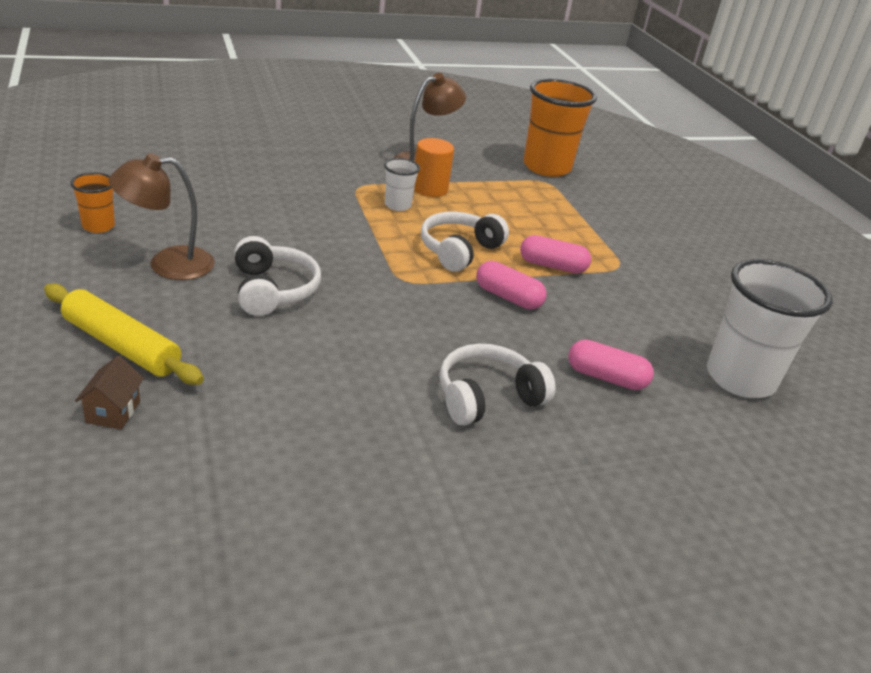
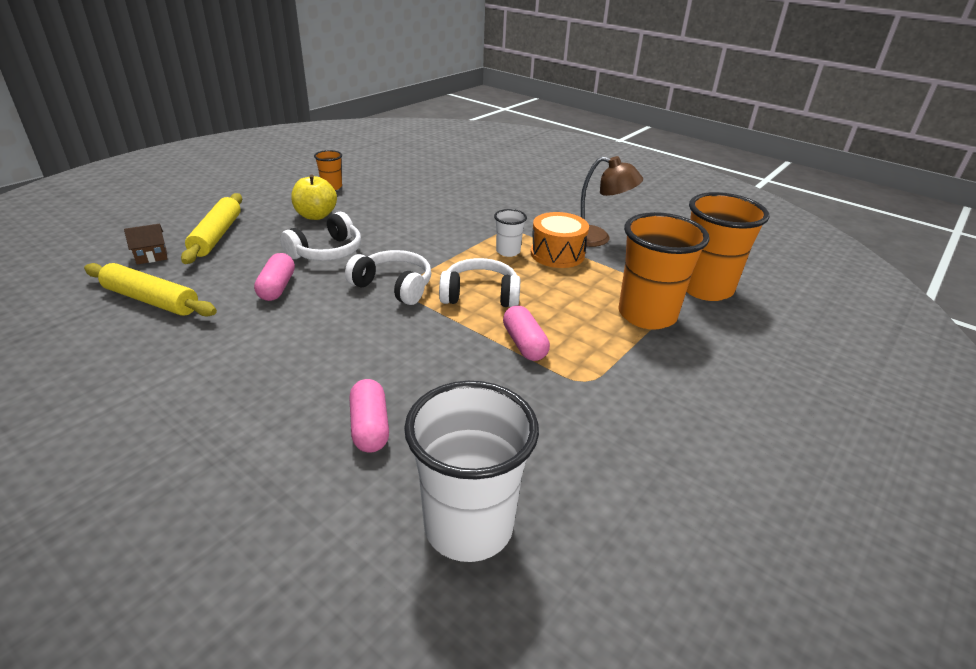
camera: 60 degrees right, 0 degrees up
(168, 264) = (316, 216): brown lamp -> yellow apple
(243, 440) = (151, 300): none -> yellow rolling pin
(430, 189) = (557, 254): orange cylinder -> orange drum
(487, 397) = (278, 373): white headphones -> white headphones (393, 286)
(508, 297) = (439, 338): pink capsule -> pink capsule (277, 287)
(559, 204) = (647, 315): none -> orange cup

